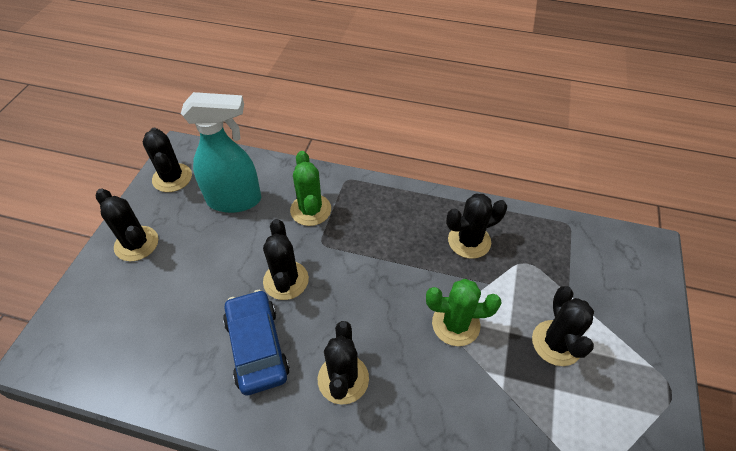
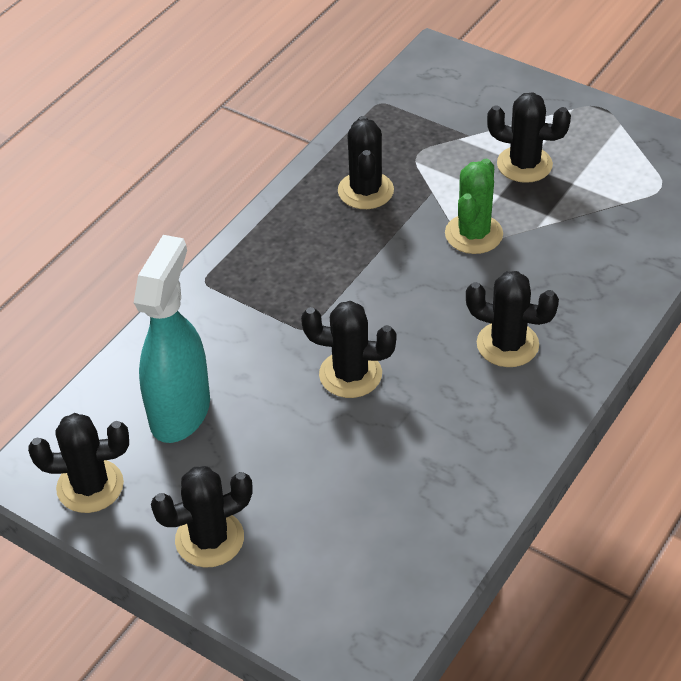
camera: 70 degrees left, 5 degrees down
(257, 347) = (438, 417): blue car -> none
(310, 210) = (242, 329): green cactus -> none

